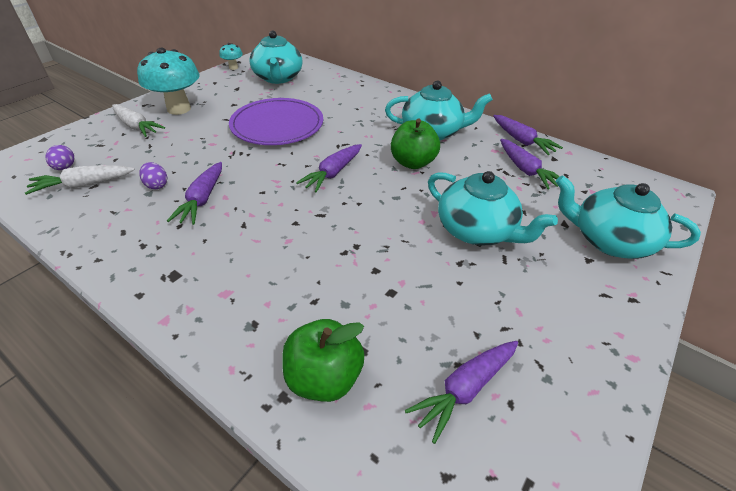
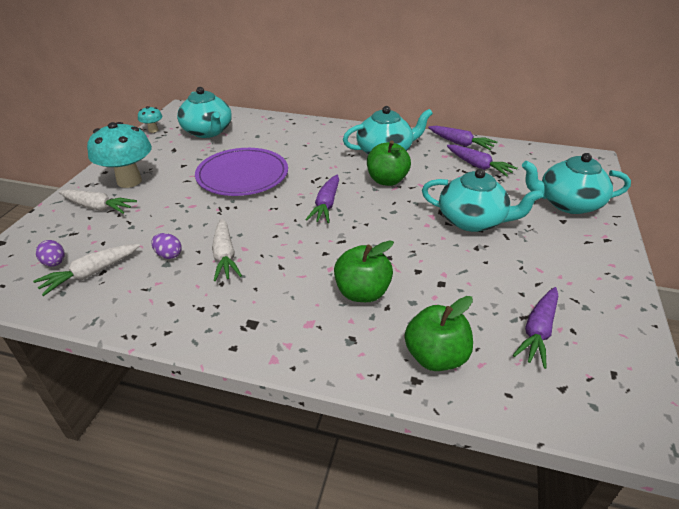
camera: 20 degrees left, 5 degrees down
(202, 199) = (225, 256): purple carrot -> white carrot
(300, 276) = (362, 292): none -> green apple

